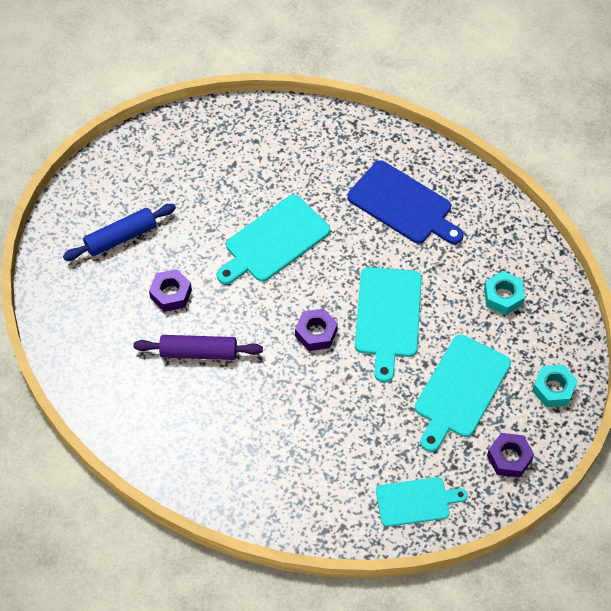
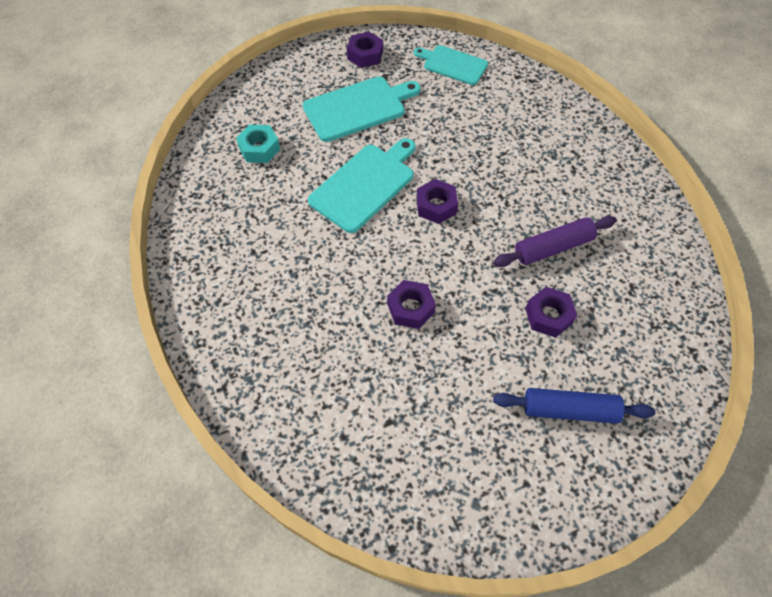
camera: 145 degrees left, 0 degrees up
(198, 352) = (553, 247): purple rolling pin -> purple rolling pin turned 60 degrees counterclockwise
(274, 241) = (410, 308): turquoise cutting board -> purple nut
(403, 205) = (261, 269): blue cutting board -> none
(553, 389) = (292, 74): turquoise nut -> none

